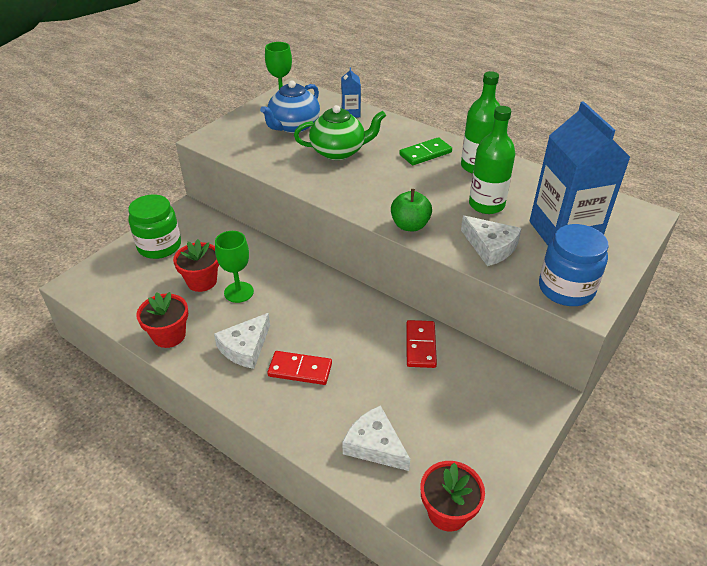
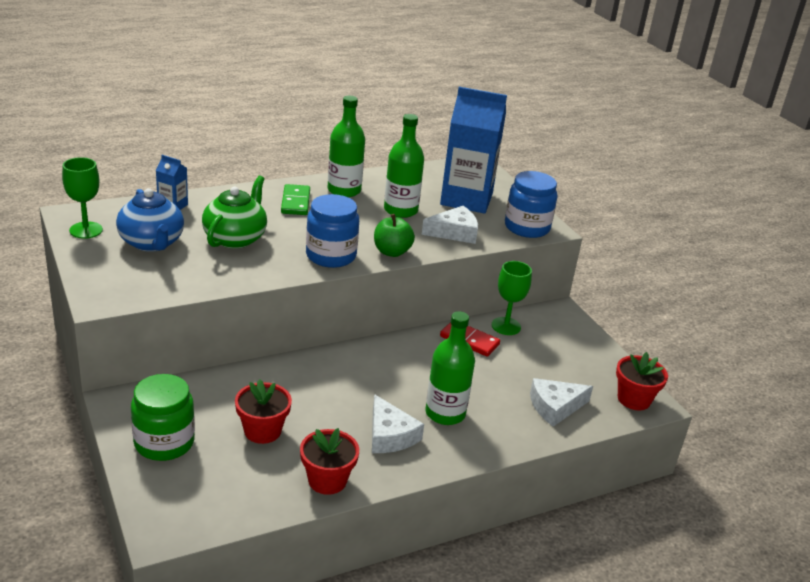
camera: 65 degrees left, 10 degrees down
(239, 292) = (305, 412): green goblet -> green goblet (506, 326)
(300, 370) = (445, 413): red domino -> green bottle
(366, 199) = (331, 256): none -> blue jar

